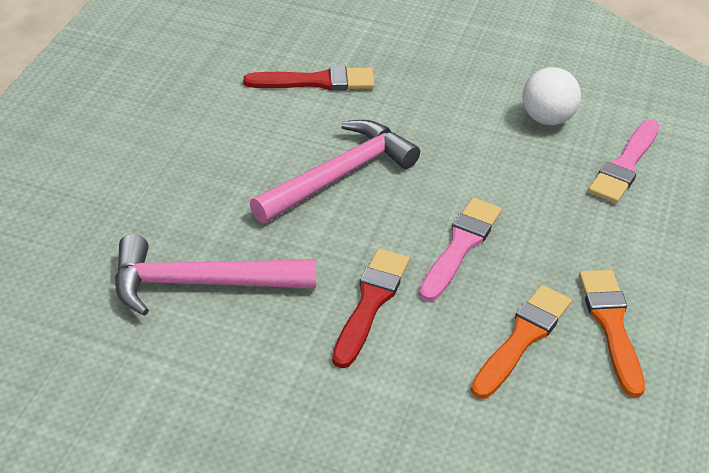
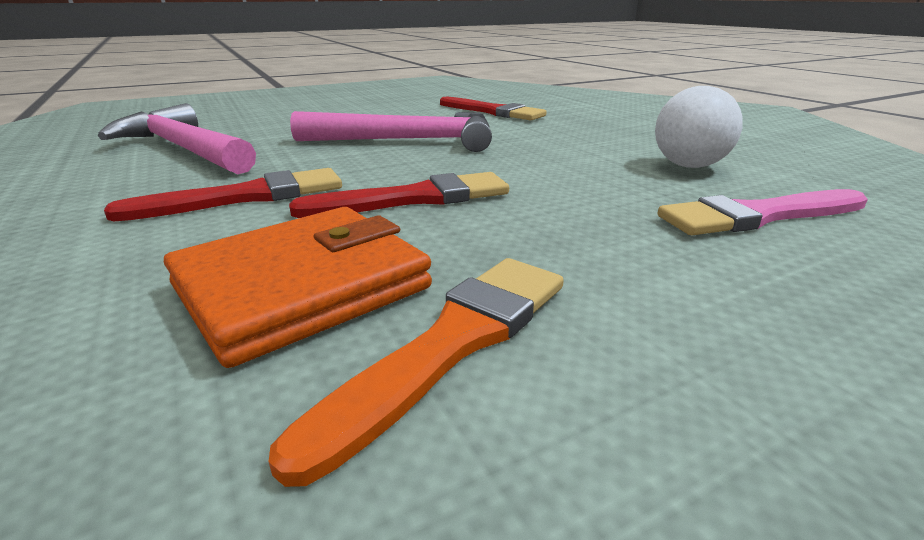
camera: 45 degrees right, 15 degrees down
(460, 246) = (415, 198): pink brush -> red brush
(522, 338) = (302, 287): orange brush -> orange wallet

